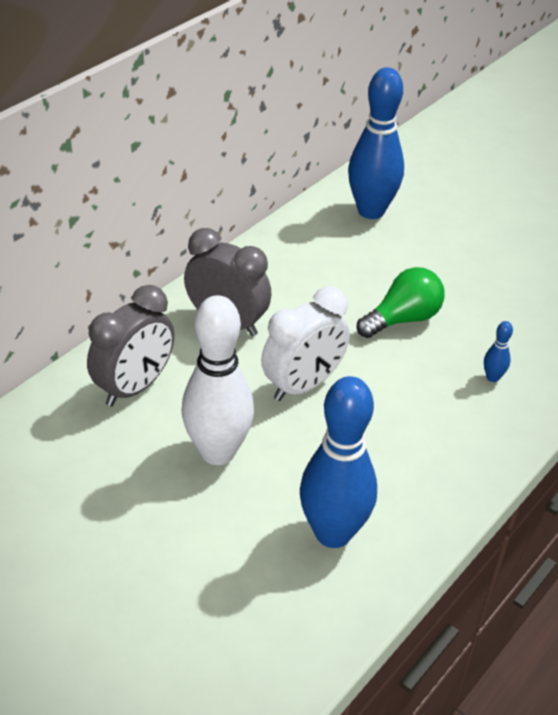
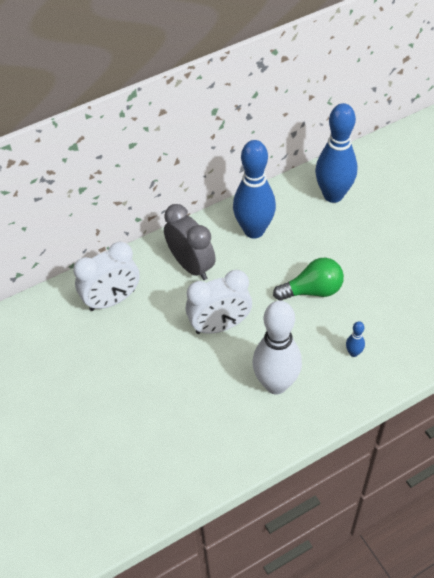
camera: 25 degrees right, 10 degrees up
(134, 387) = (112, 300): grey clock -> white clock
(218, 452) = (143, 361): white bowling pin -> white bowling pin (276, 384)
(333, 533) = (189, 439): blue bowling pin -> blue bowling pin (254, 230)

